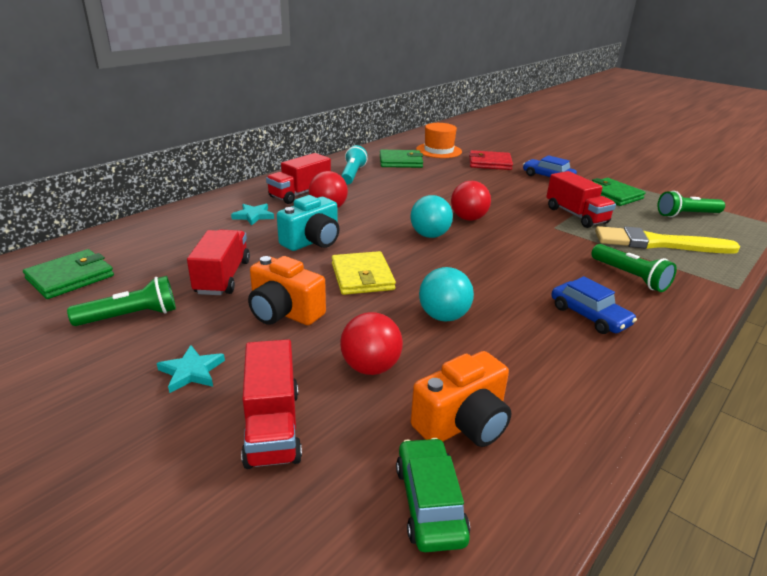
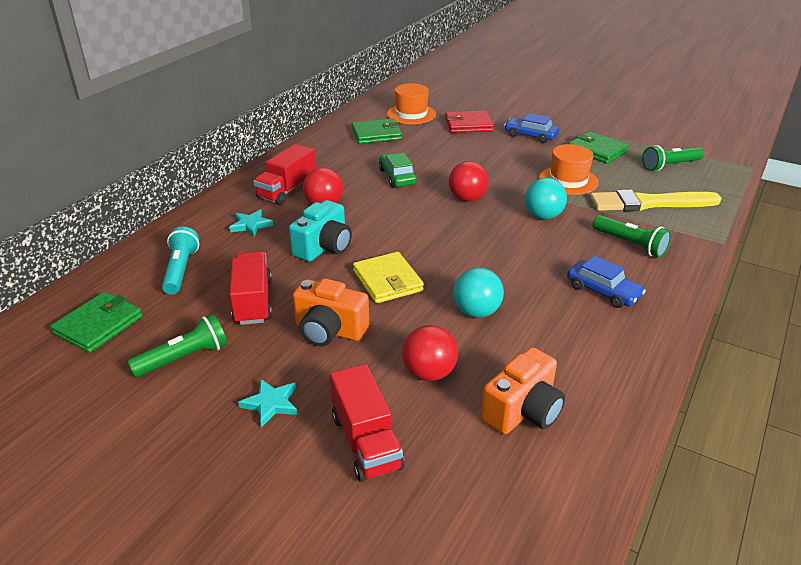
camera: 10 degrees left, 5 degrees up
(352, 174) = (332, 158): turquoise flashlight -> turquoise flashlight (181, 270)
(429, 502) = (516, 481): green car -> green car (397, 177)
(430, 235) = (436, 224): turquoise ball -> turquoise ball (543, 216)
(576, 215) = (568, 180): red truck -> orange hat

